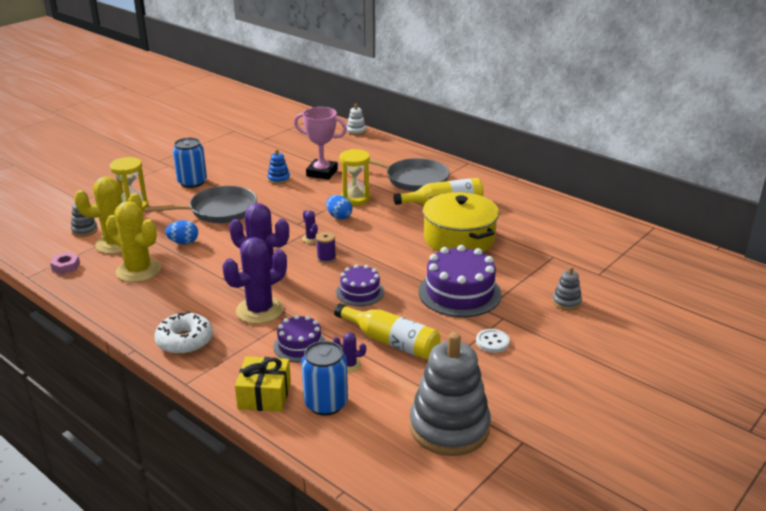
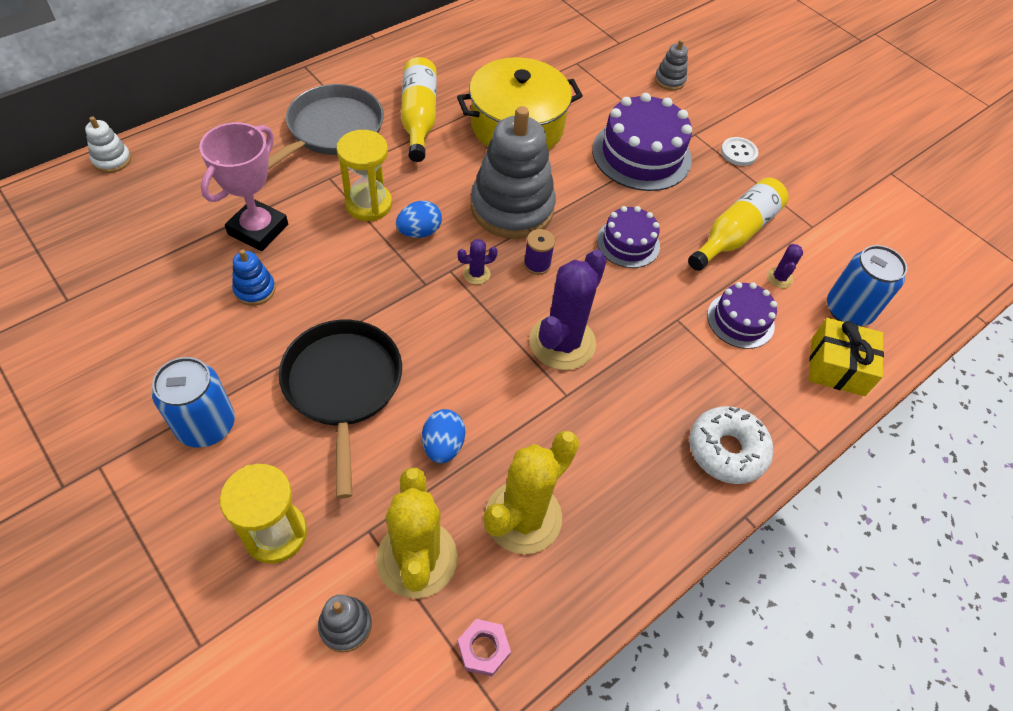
camera: 85 degrees left, 25 degrees up
(219, 210) = (343, 386): grey pan -> black pan
(260, 310) = (659, 355): purple cactus -> none
(449, 428) = (877, 218): grey stacking toy -> grey stacking toy (512, 208)

